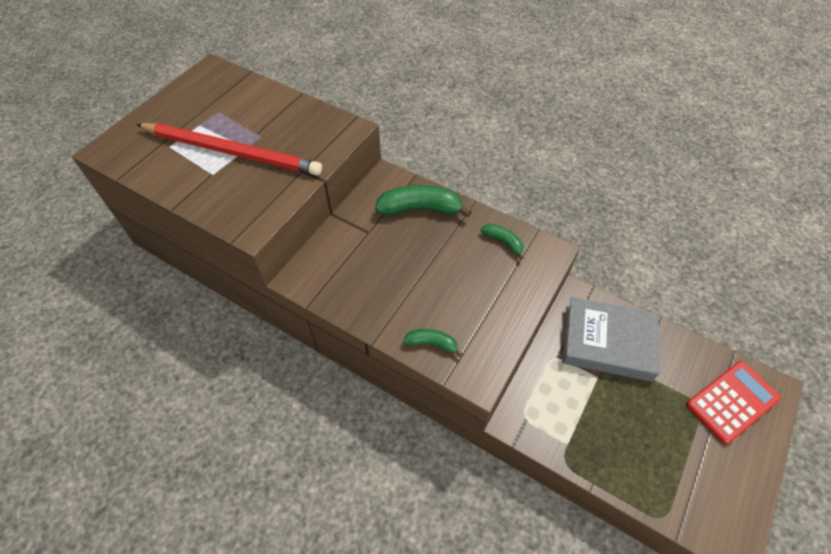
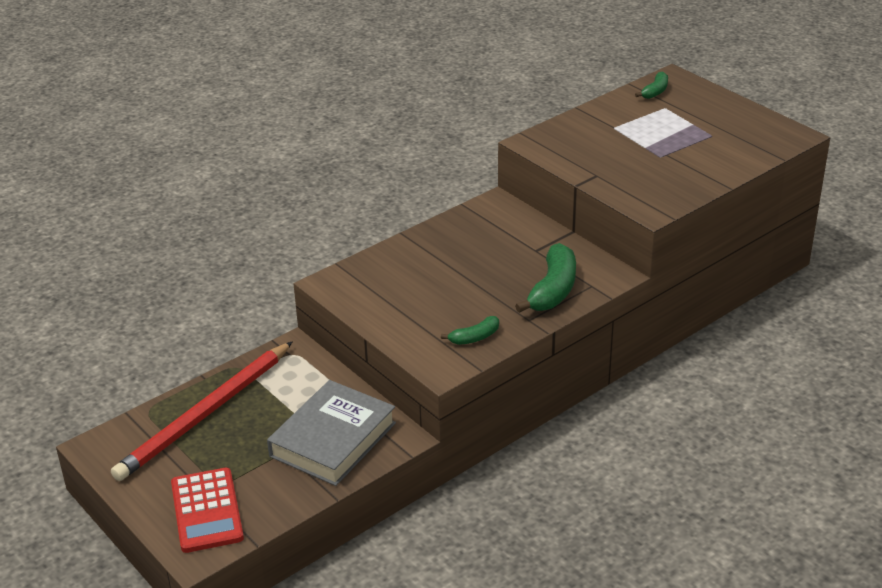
camera: 110 degrees right, 20 degrees down
(232, 152) = (642, 139): red pencil -> red pencil (205, 414)
(432, 343) = (379, 264): green banana -> green banana (655, 91)

